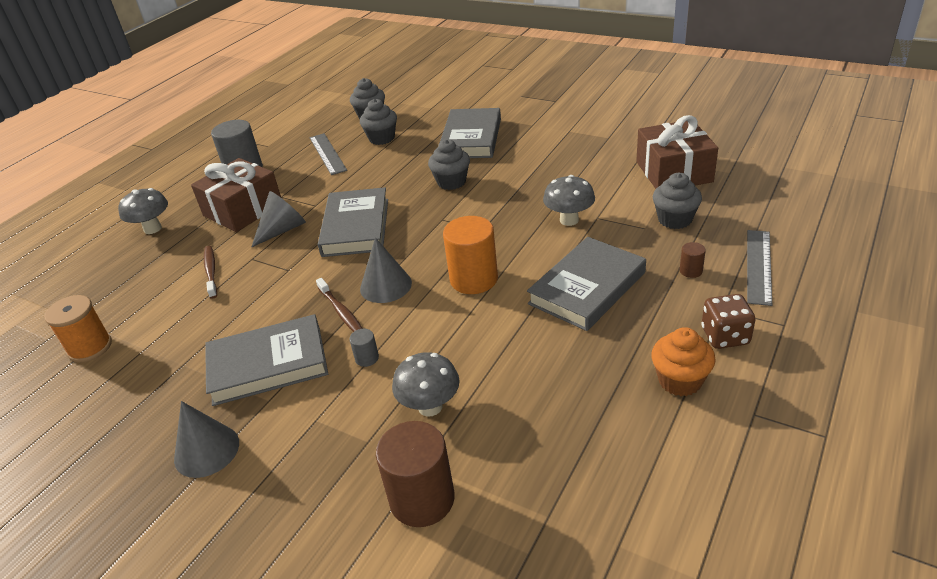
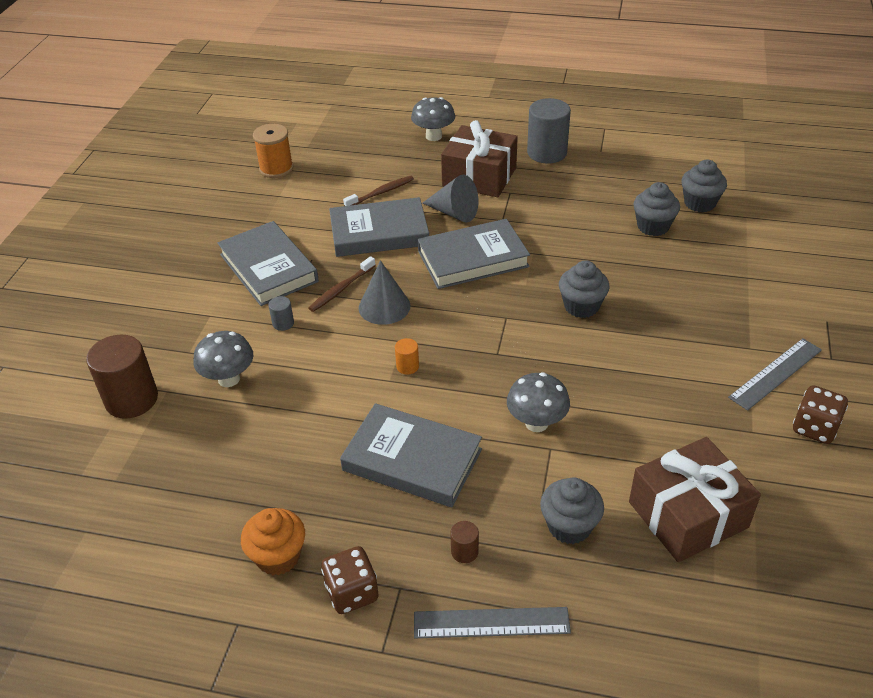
camera: 70 degrees right, 5 degrees up
(206, 450) = (176, 269): grey cone -> none
(327, 153) = (602, 197): grey ruler -> grey ruler (775, 373)
(471, 138) = (687, 299): grey book -> grey book (379, 232)
(474, 279) = (407, 366): orange cylinder -> orange cylinder, size x0.45
(613, 117) = (814, 428): none -> brown dice

